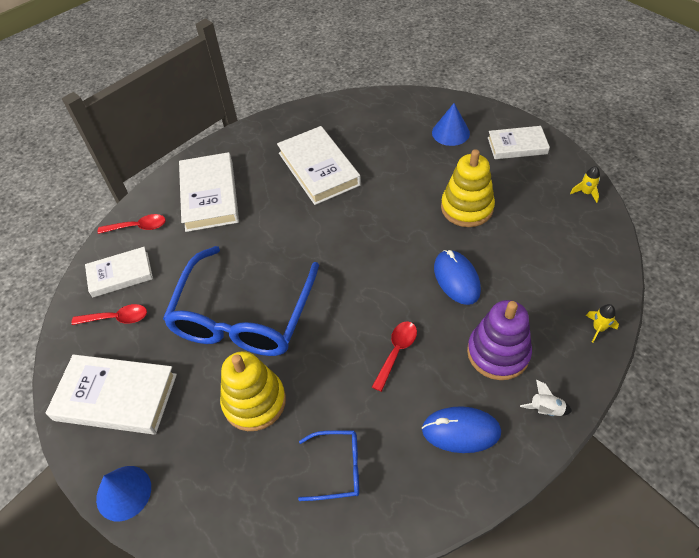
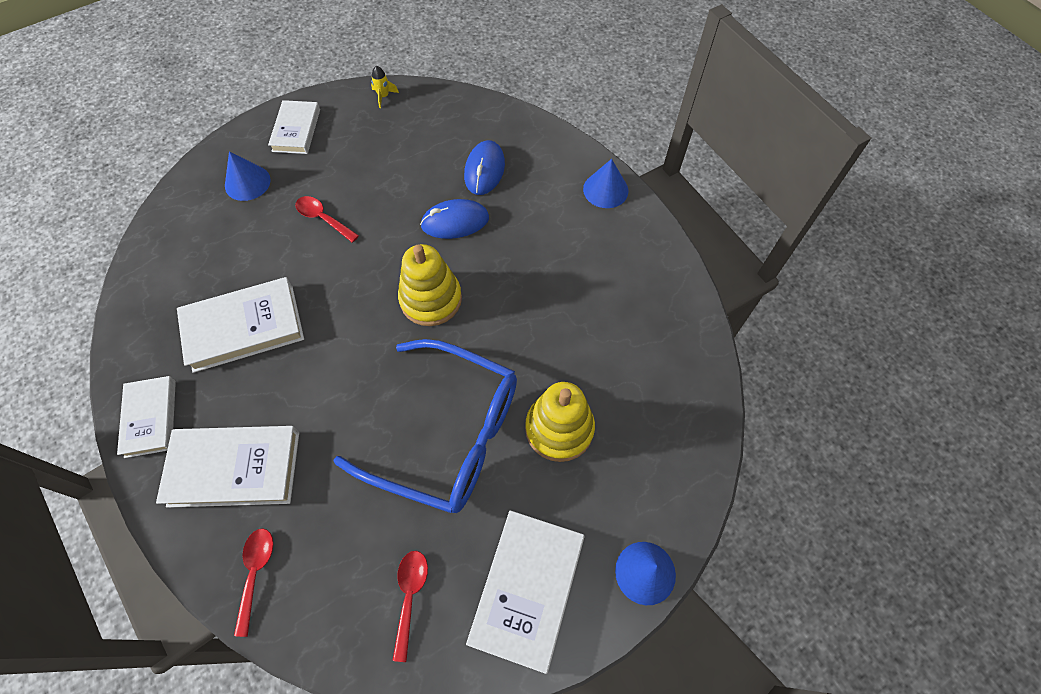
camera: 85 degrees left, 10 degrees up
(120, 274) = (336, 595): white book -> white book (151, 418)
(337, 468) = (640, 358): blue glasses -> none
(396, 352) = (527, 289): red spoon -> red spoon (323, 218)
(461, 431) = (616, 254): blue mouse -> blue mouse (484, 170)
(466, 208) = (366, 193): yellow stacking toy -> yellow stacking toy (431, 299)
(498, 353) = (545, 209): purple stacking toy -> none
(545, 409) = (605, 190): white rocket -> blue cone
(598, 328) = (536, 133): yellow rocket -> none

